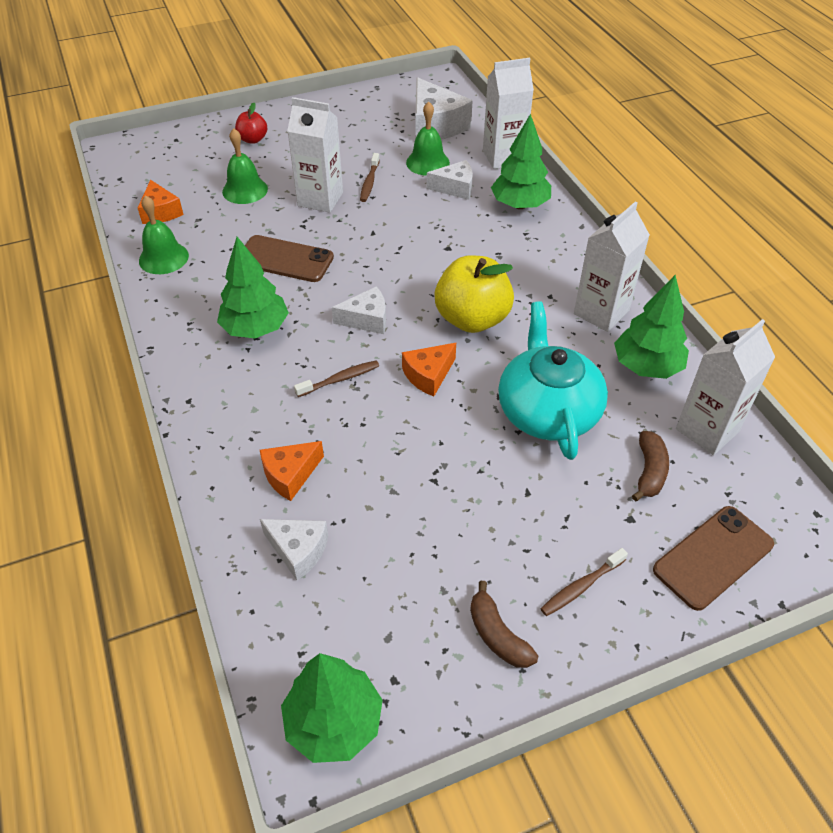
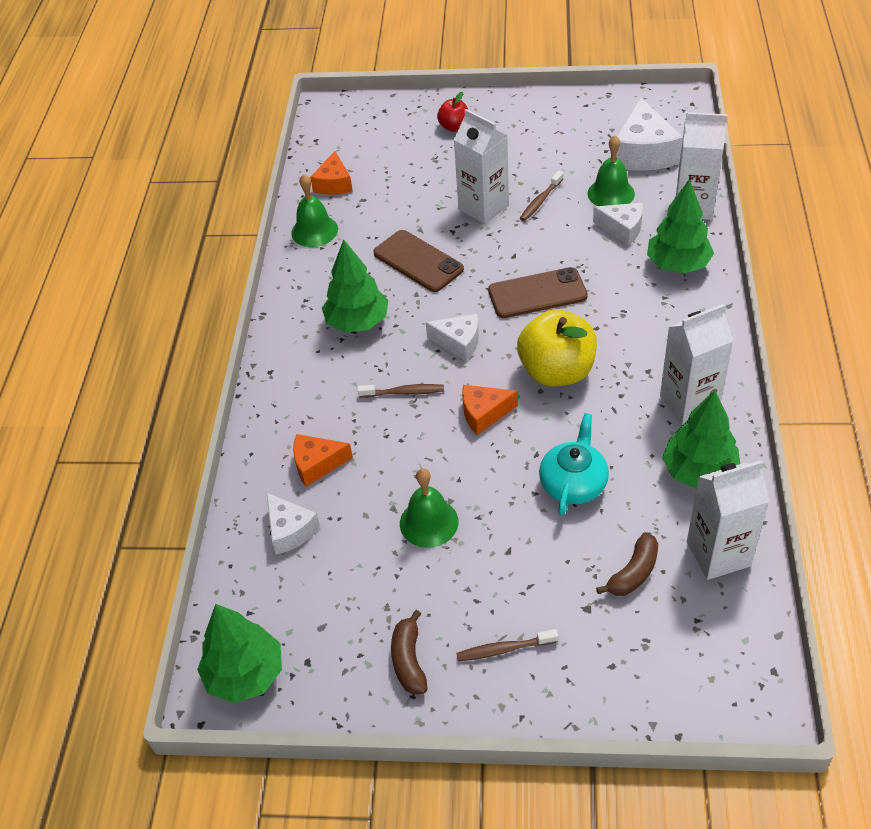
camera: 30 degrees right, 0 degrees up
(245, 190) = (419, 180): green bell -> green bell (429, 522)
(547, 411) = (573, 483): turquoise teapot -> turquoise teapot, size x0.65
(713, 557) = (641, 671): brown phone -> brown phone (537, 293)

